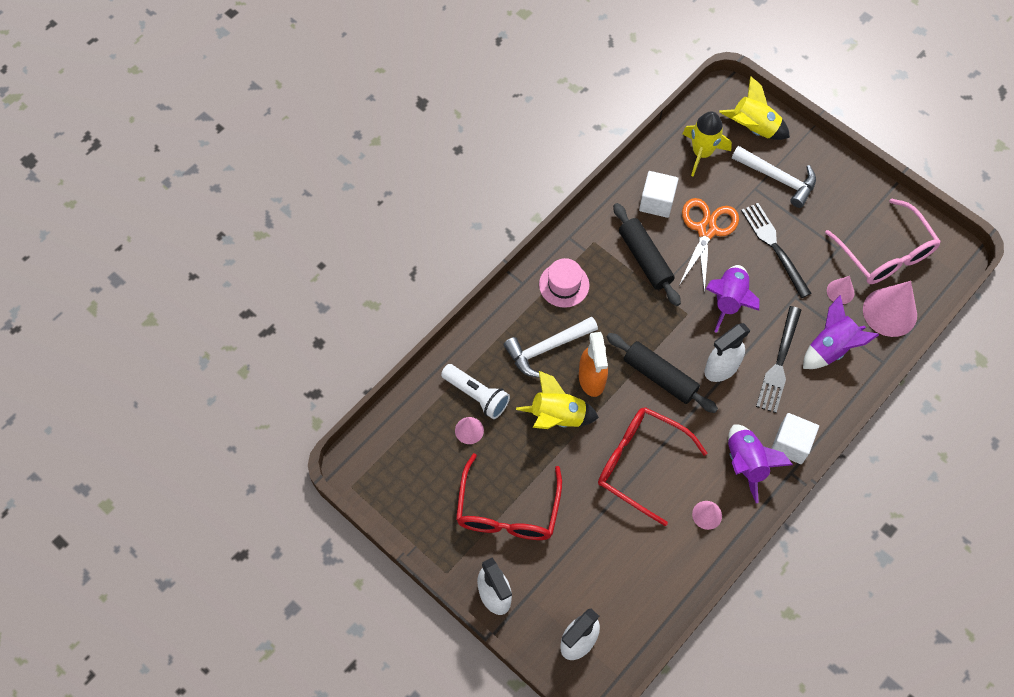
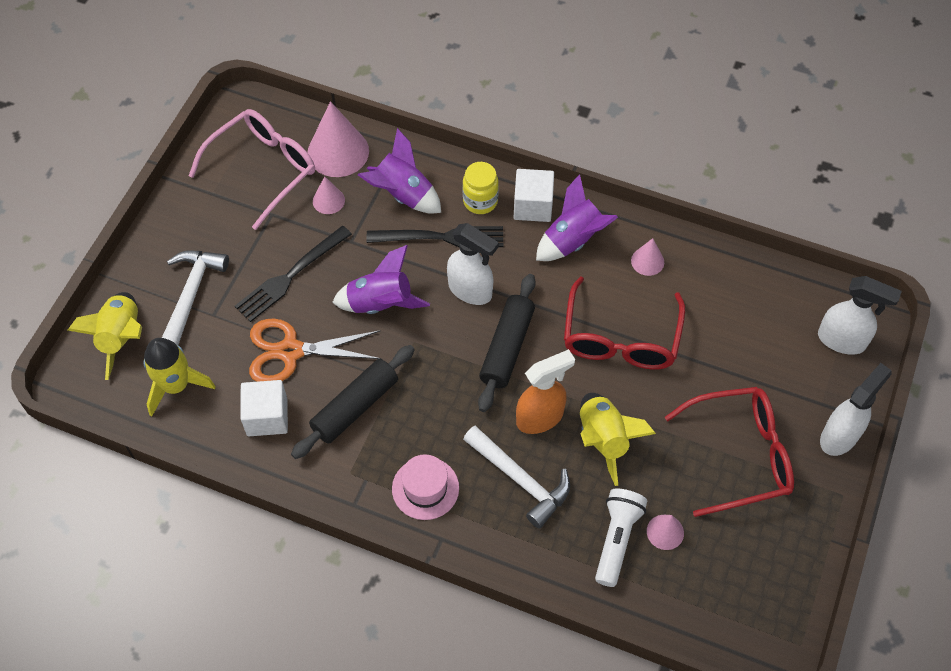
camera: 110 degrees left, 5 degrees down
(807, 404) = (480, 201): none -> yellow jar

